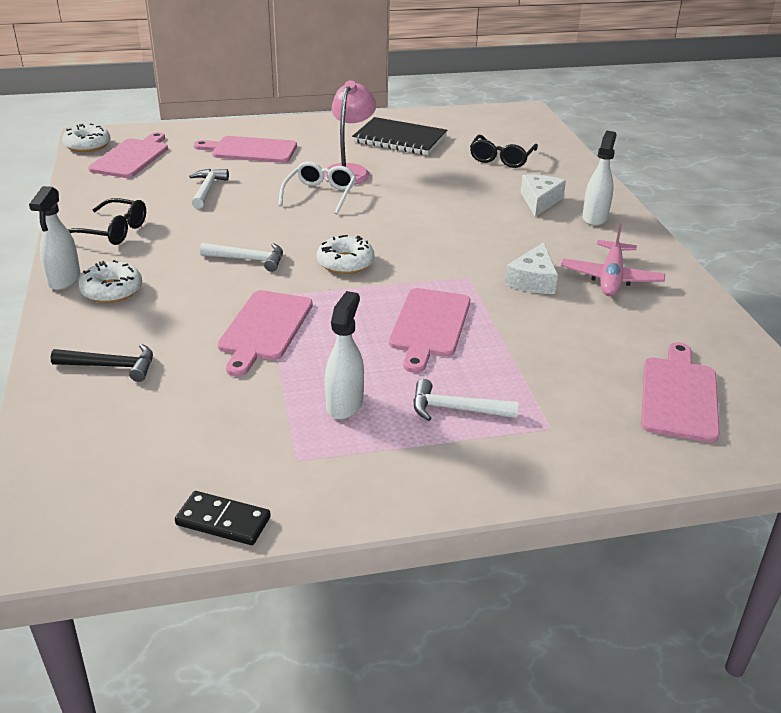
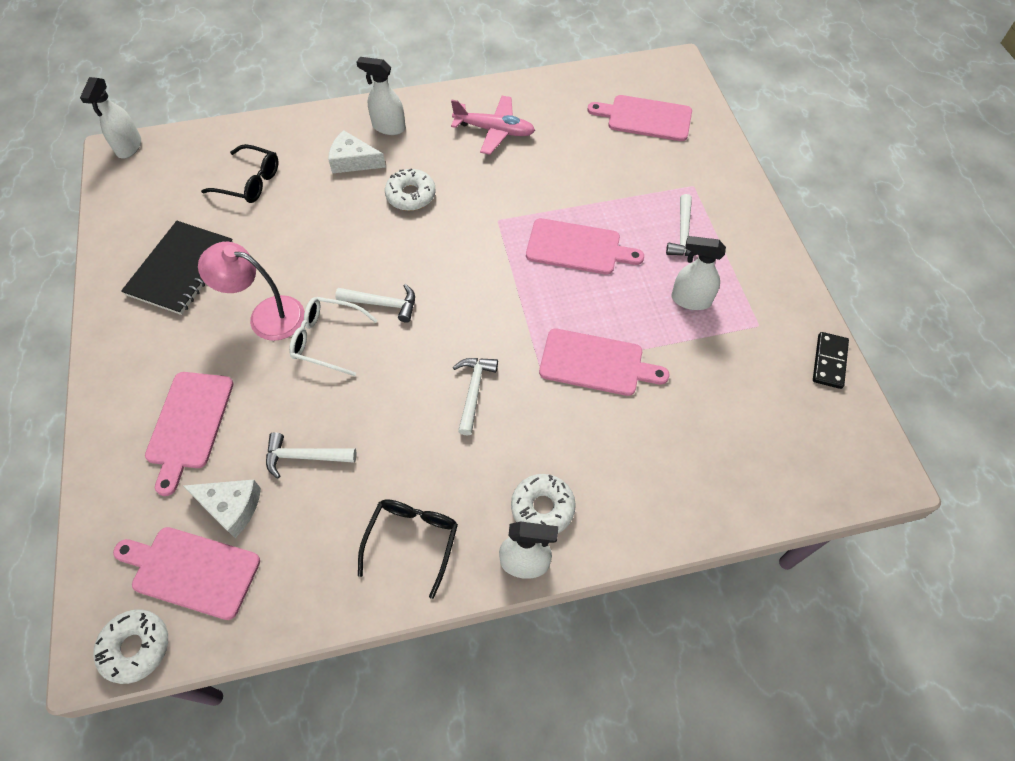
camera: 90 degrees left, 25 degrees up
(111, 366) = (671, 475): black hammer -> none
(345, 262) = (477, 309): white donut -> white donut (411, 195)
(357, 217) = (383, 304): none -> white hammer
(533, 114) = (129, 147): none -> white spray bottle
(533, 280) = (501, 178): white cheese -> white cheese (231, 507)

